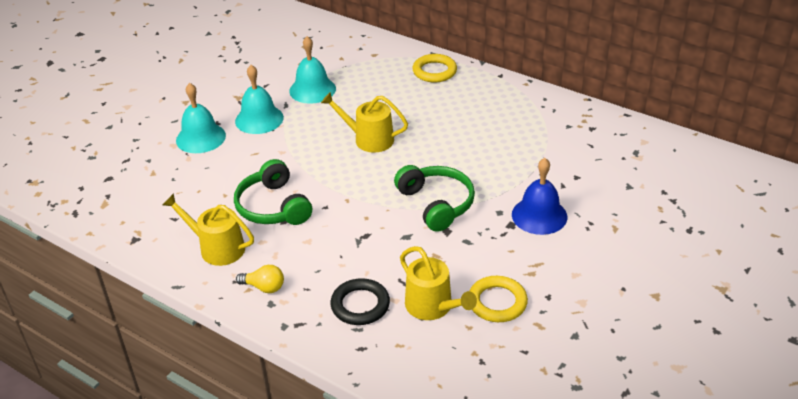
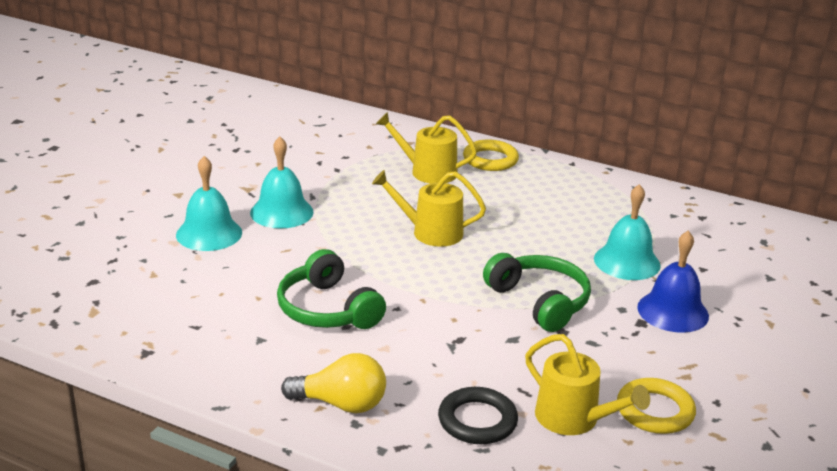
camera: 10 degrees left, 10 degrees down
(217, 248) = (264, 359): yellow watering can -> yellow watering can (428, 172)
(264, 287) = (341, 404): yellow light bulb -> yellow light bulb, size x1.52
(312, 90) = (342, 180): turquoise bell -> turquoise bell (627, 261)

